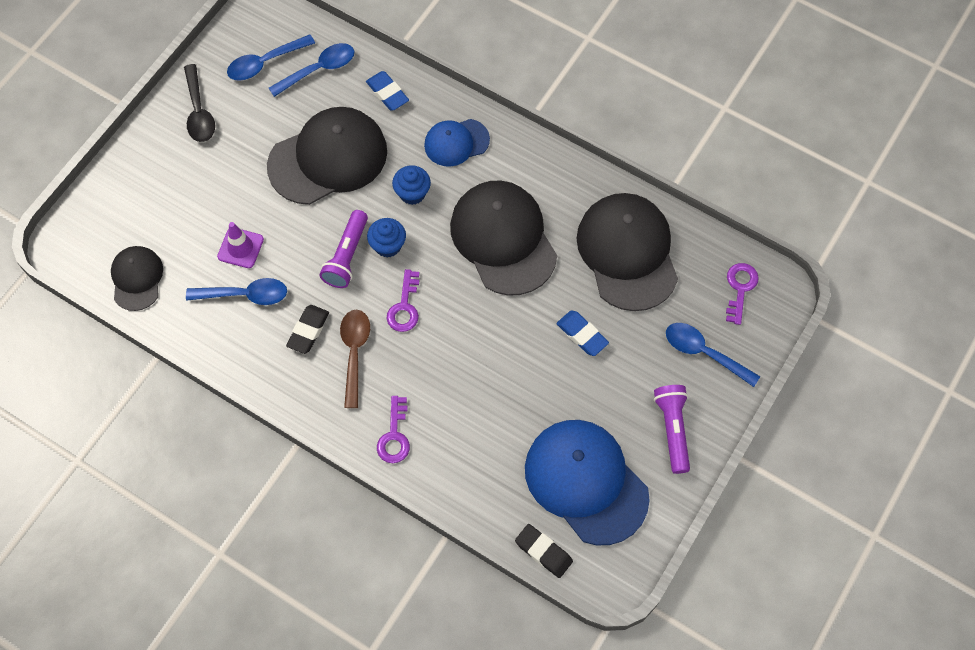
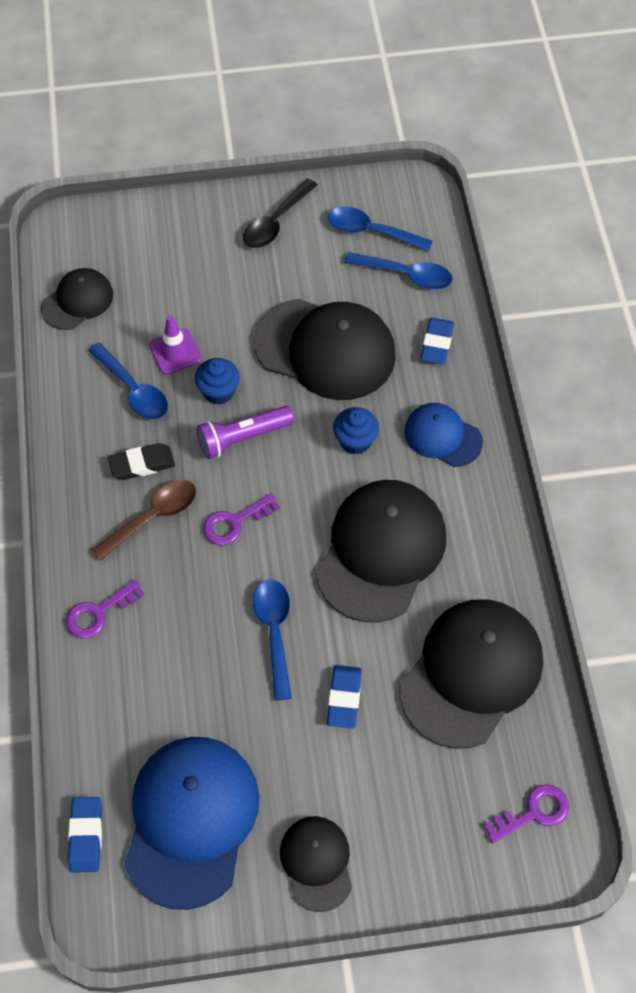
camera: 50 degrees right, 5 degrees down
(388, 245) = (283, 462): blue cupcake -> blue cupcake (218, 391)
(543, 552) = (86, 836): black eraser -> blue eraser
(672, 430) = (316, 863): purple flashlight -> black cap
(704, 353) = (428, 830): blue spoon -> blue spoon (274, 632)

